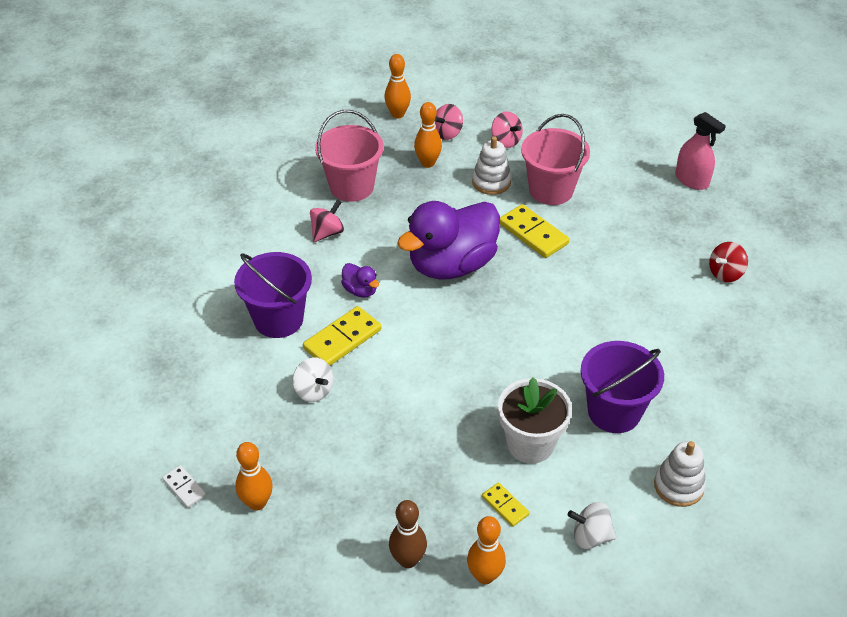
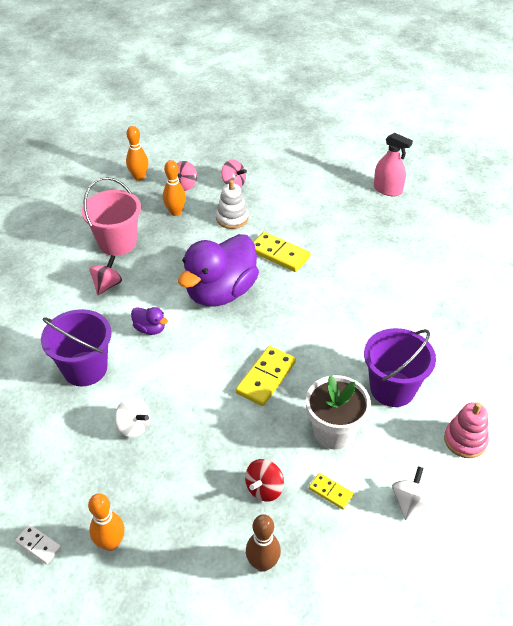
camera: 15 degrees left, 0 degrees up
(342, 339) = (146, 375): yellow domino -> yellow domino (266, 377)
(485, 576) = (334, 561): orange bowling pin -> none
(551, 190) = (282, 216): pink bucket -> none
(590, 536) = (410, 502): white spinning top -> white spinning top turned 120 degrees clockwise
(678, 486) = (465, 440): white stacking toy -> pink stacking toy
(725, 273) = (438, 257): red spinning top -> red spinning top (264, 488)

